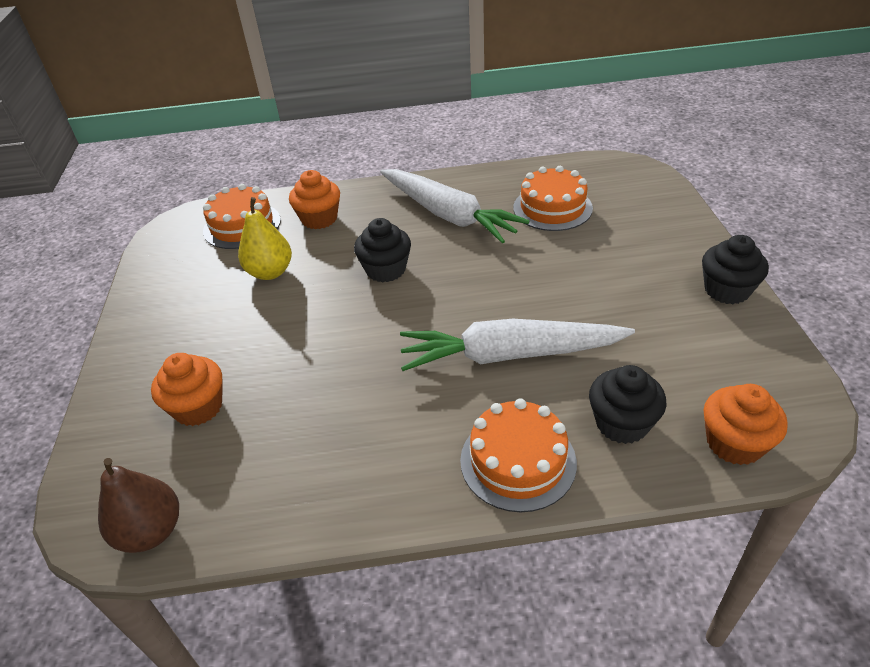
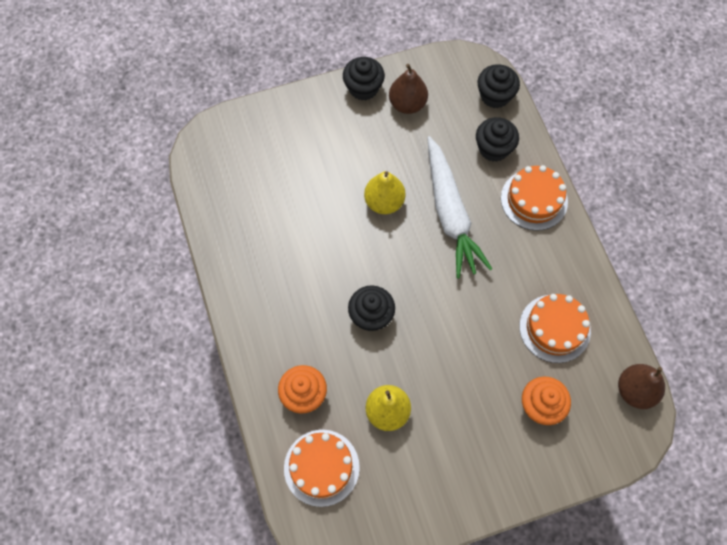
camera: 105 degrees left, 25 degrees up
(448, 215) = (288, 281): white carrot -> none
(537, 293) = (384, 202): none -> yellow pear
(552, 208) = (271, 200): orange cake -> orange cake (554, 328)
(703, 331) = (407, 104): none -> brown pear
(734, 443) = (495, 96): orange cupcake -> black cupcake

